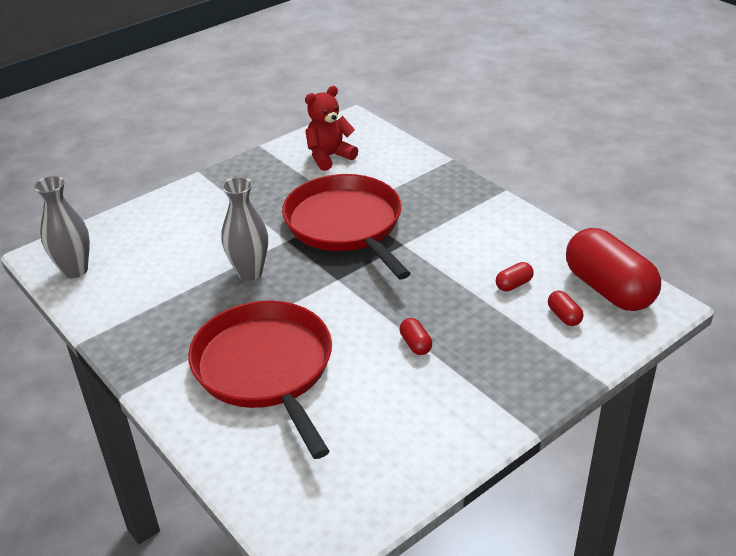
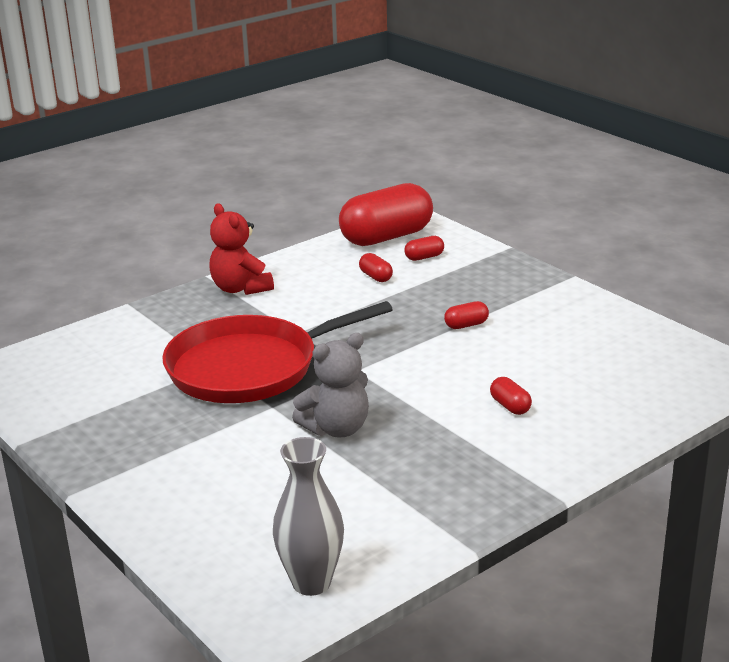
camera: 90 degrees left, 10 degrees down
(249, 272) = (336, 429): grey vase -> grey teddy bear
(265, 369) = (510, 406): red pan -> red capsule
(329, 157) = (82, 384): red teddy bear -> red teddy bear (240, 288)

